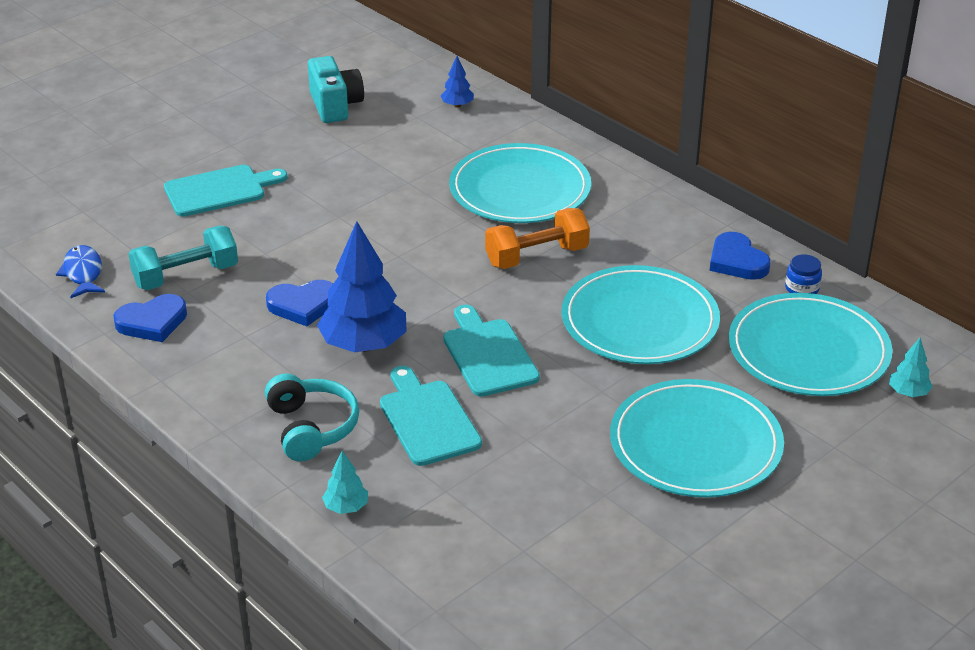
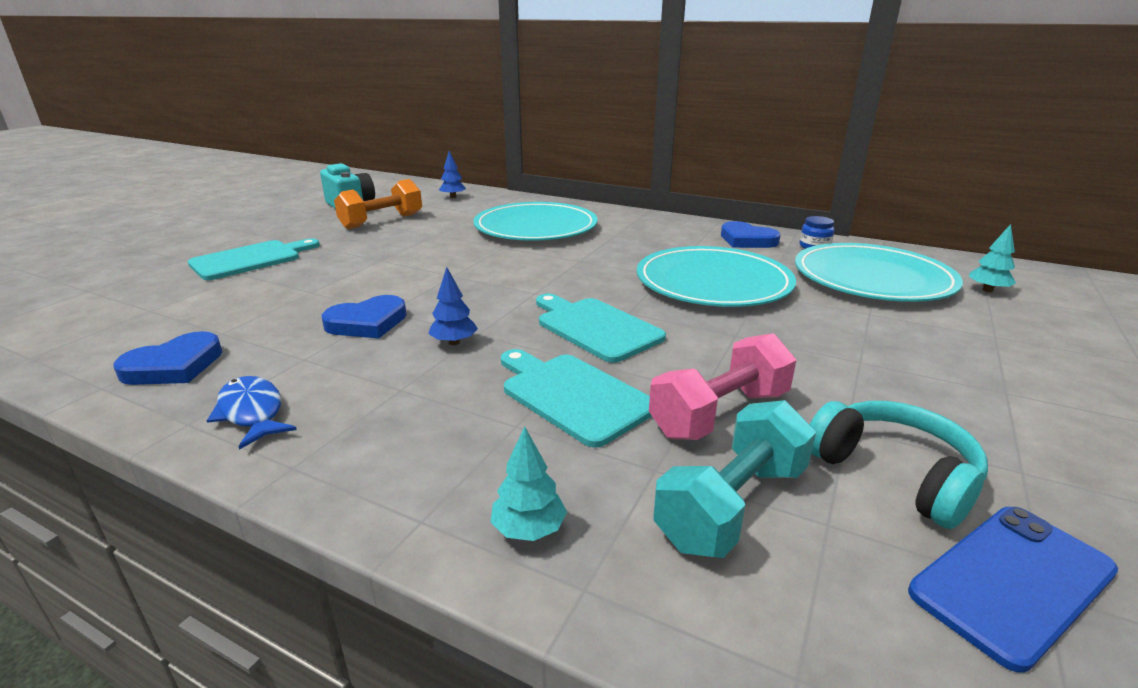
camera: 20 degrees left, 10 degrees down
(83, 273) = (79, 337): blue fish -> blue fish (252, 412)
(186, 276) = (218, 320): turquoise dumbbell -> turquoise dumbbell (731, 505)
(311, 428) = (426, 435): turquoise headphones -> turquoise headphones (894, 474)
(364, 345) = (454, 342): blue tree -> blue tree, size x0.46
(522, 461) = (719, 414): none -> pink dumbbell
(536, 256) = (582, 259): orange dumbbell -> orange dumbbell (382, 221)
(595, 605) = (1012, 581): none -> blue phone
(695, 444) = (876, 359): turquoise plate -> none

